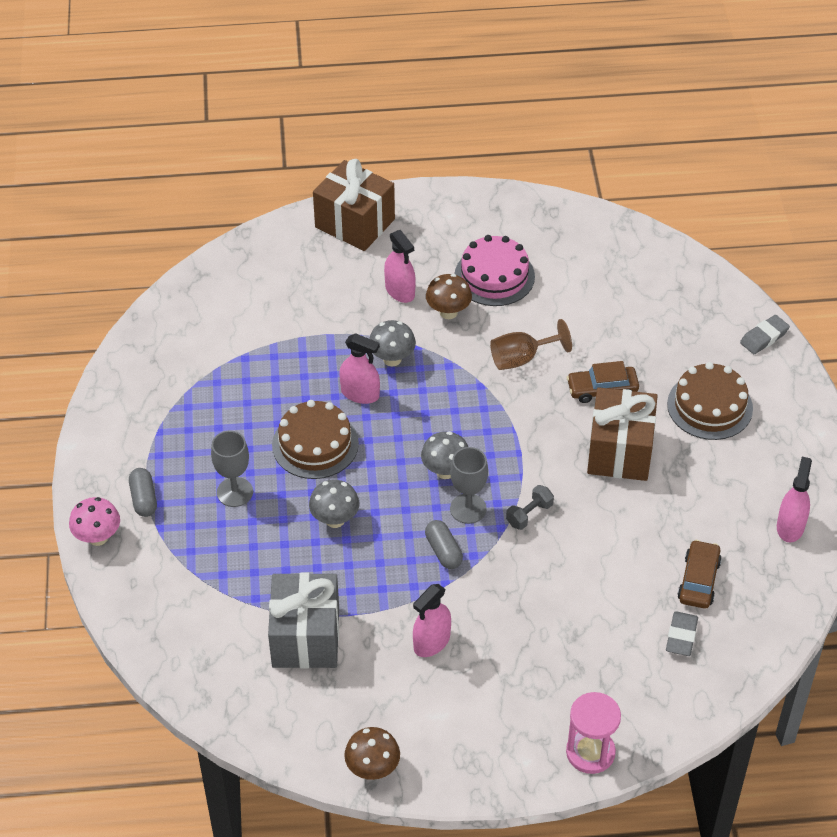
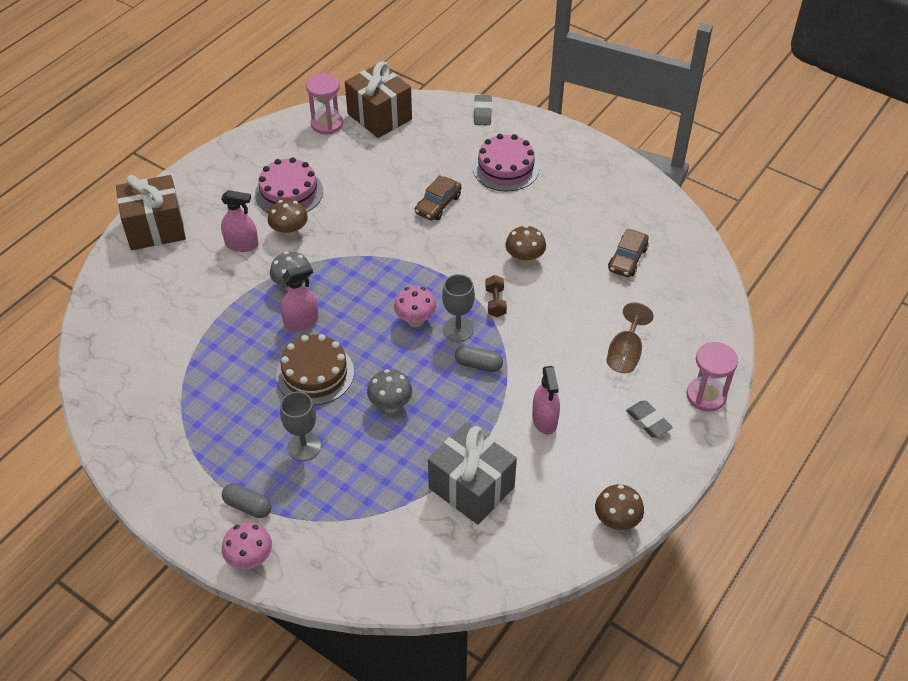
camera: 50 degrees left, 0 degrees up
(445, 471) = (415, 320): grey mushroom -> pink mushroom
(521, 358) = (370, 224): brown goblet -> brown goblet (625, 353)
(529, 514) = (495, 302): grey dumbbell -> brown dumbbell
(606, 501) = (524, 260): none -> brown mushroom
(608, 238) = (327, 124): none -> pink hourglass
(620, 451) = (494, 228): brown gift -> brown gift (379, 116)
(681, 636) = (660, 294): grey eraser -> grey eraser (648, 421)
(698, 580) = (627, 259): brown car -> brown car turned 120 degrees counterclockwise
(709, 406) = (505, 168): brown cake -> pink cake
(790, 526) = (629, 194): pink spray bottle -> none

